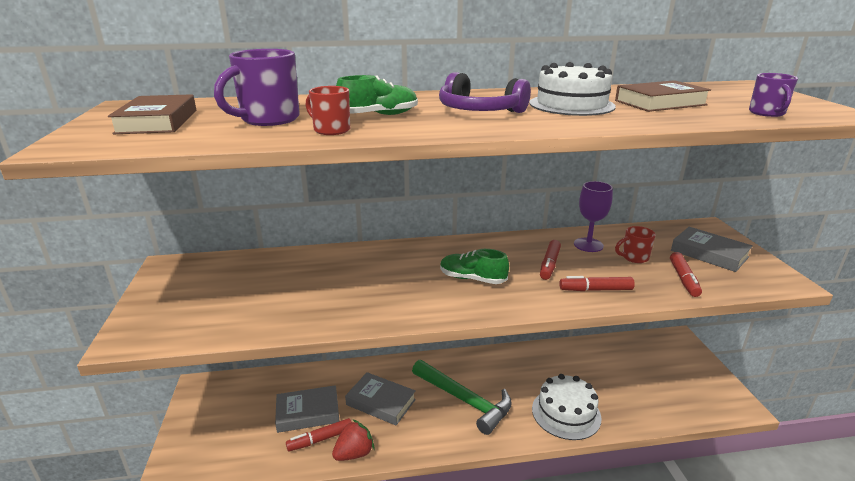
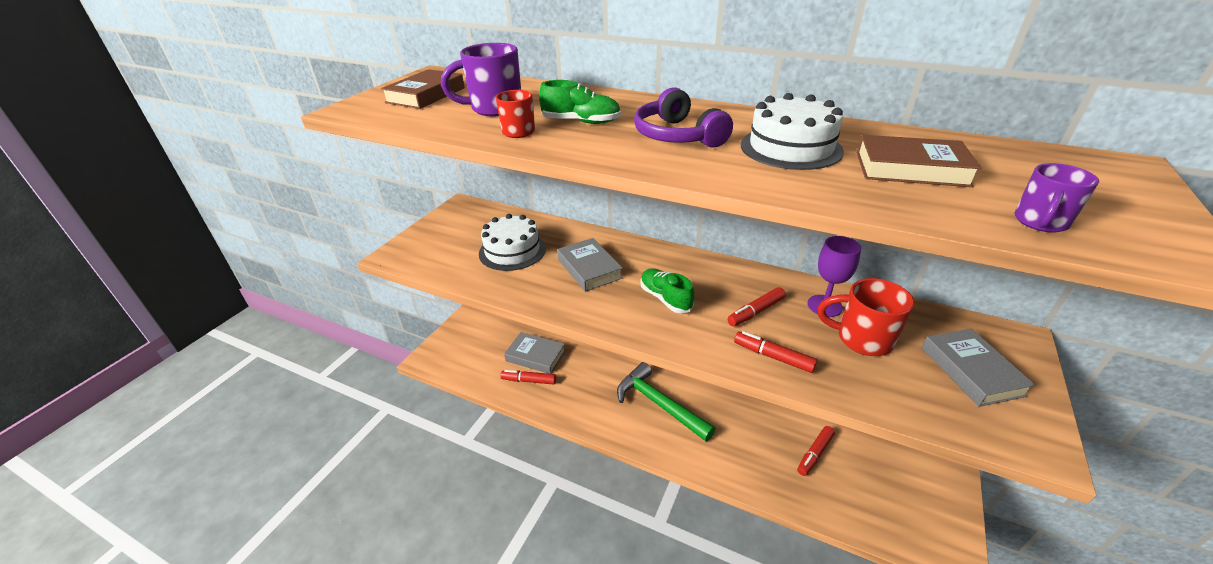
camera: 35 degrees right, 10 degrees up
(354, 453) = (543, 403): red strawberry -> none
(381, 402) = (592, 373): grey book -> grey book (589, 268)
(464, 400) = (659, 404): green hammer -> green hammer turned 150 degrees clockwise
(566, 413) = (742, 461): white cake -> white cake (512, 251)
(634, 257) = (862, 339): red mug -> red mug, size x1.68
(683, 279) = (893, 387): red marker -> red marker (814, 454)

